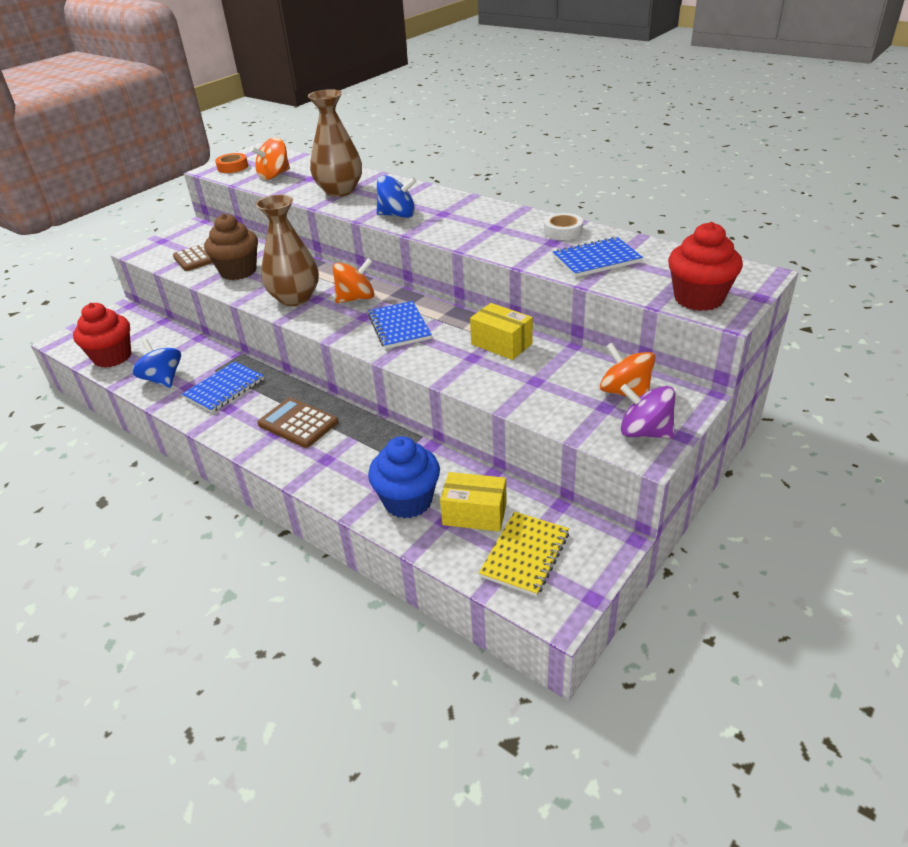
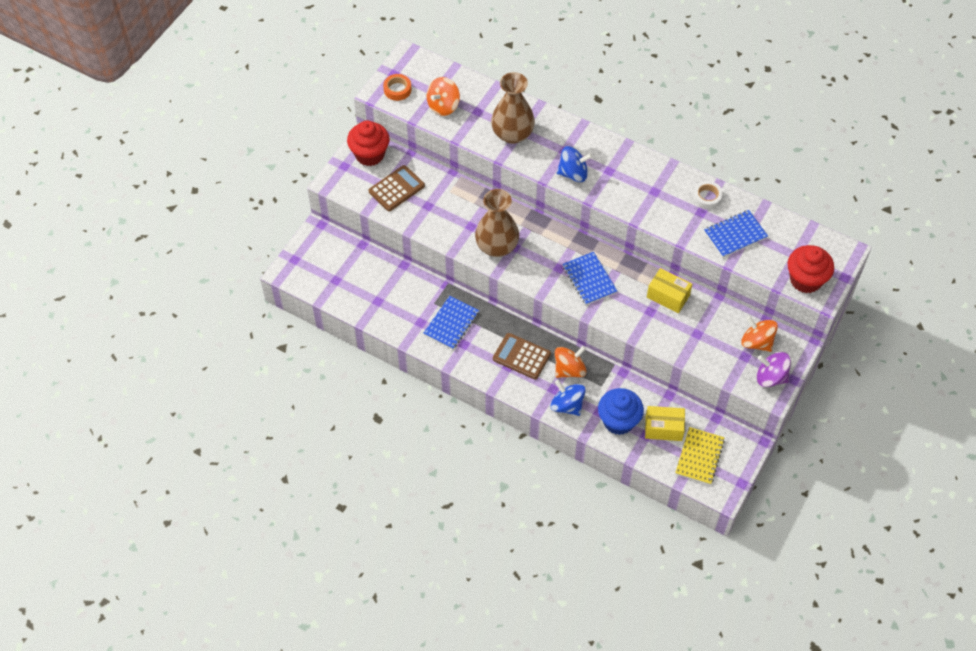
camera: 10 degrees left, 20 degrees up
(112, 357) = (342, 291): red cupcake -> red cupcake (370, 154)
(163, 379) = (397, 315): blue spinning top -> blue spinning top (567, 405)
(238, 271) = (435, 211): brown cupcake -> none
(356, 298) = (546, 246): orange spinning top -> orange spinning top (569, 369)

